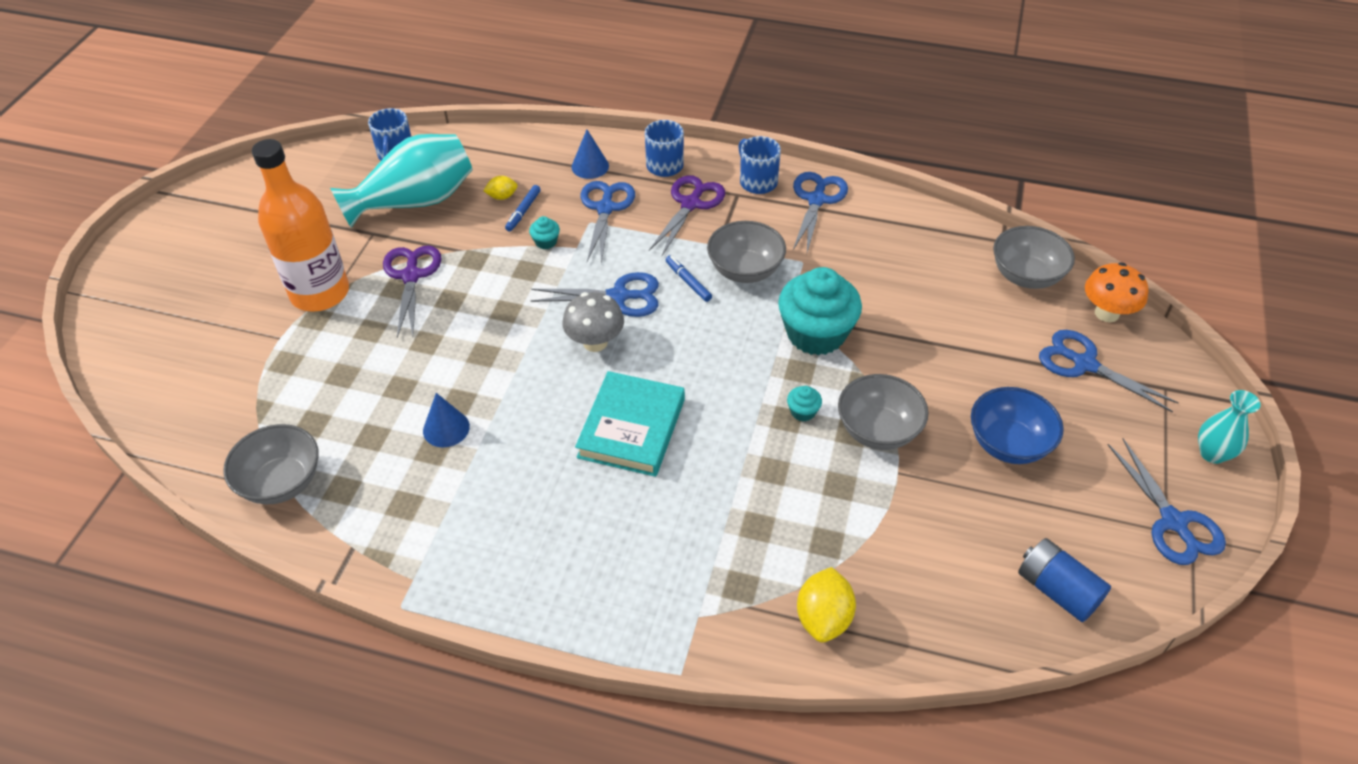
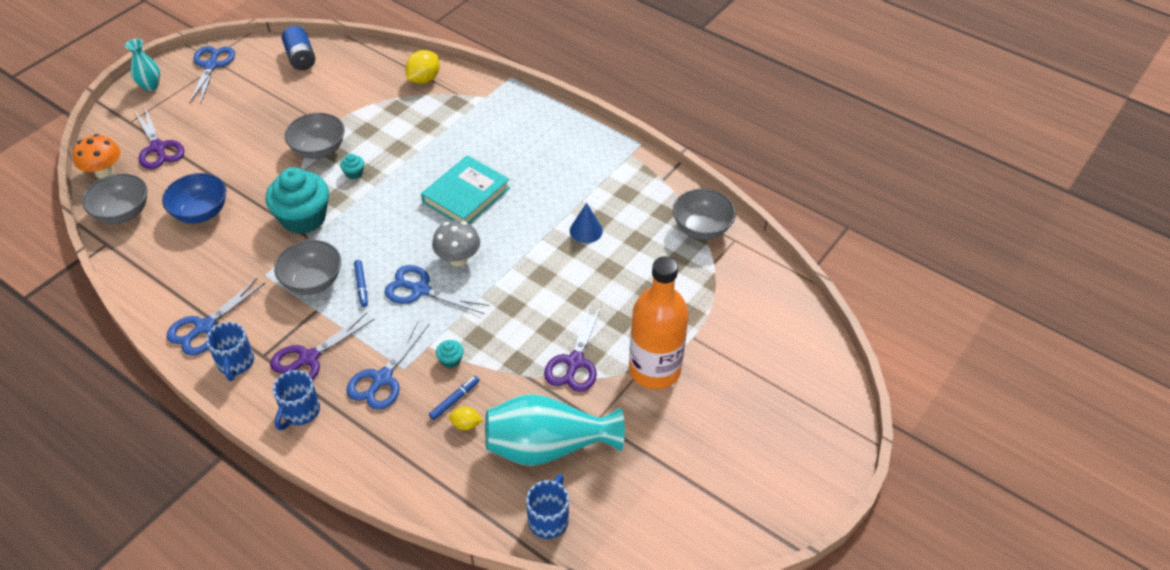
camera: 160 degrees left, 0 degrees up
(590, 166) = (368, 434): blue cone -> none
(1008, 444) = (252, 122): blue bowl -> blue bowl (201, 212)
(1084, 364) = (158, 148): blue scissors -> purple scissors

